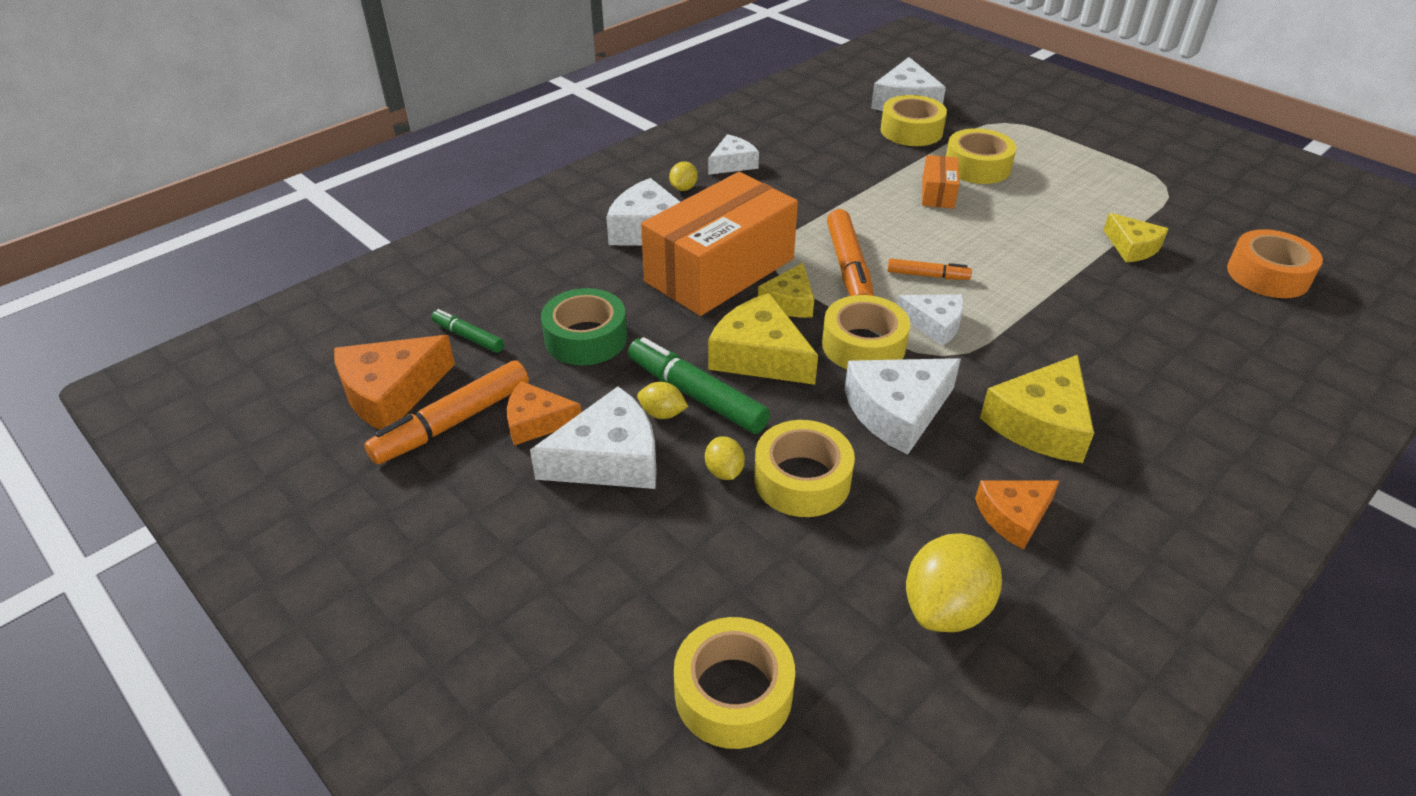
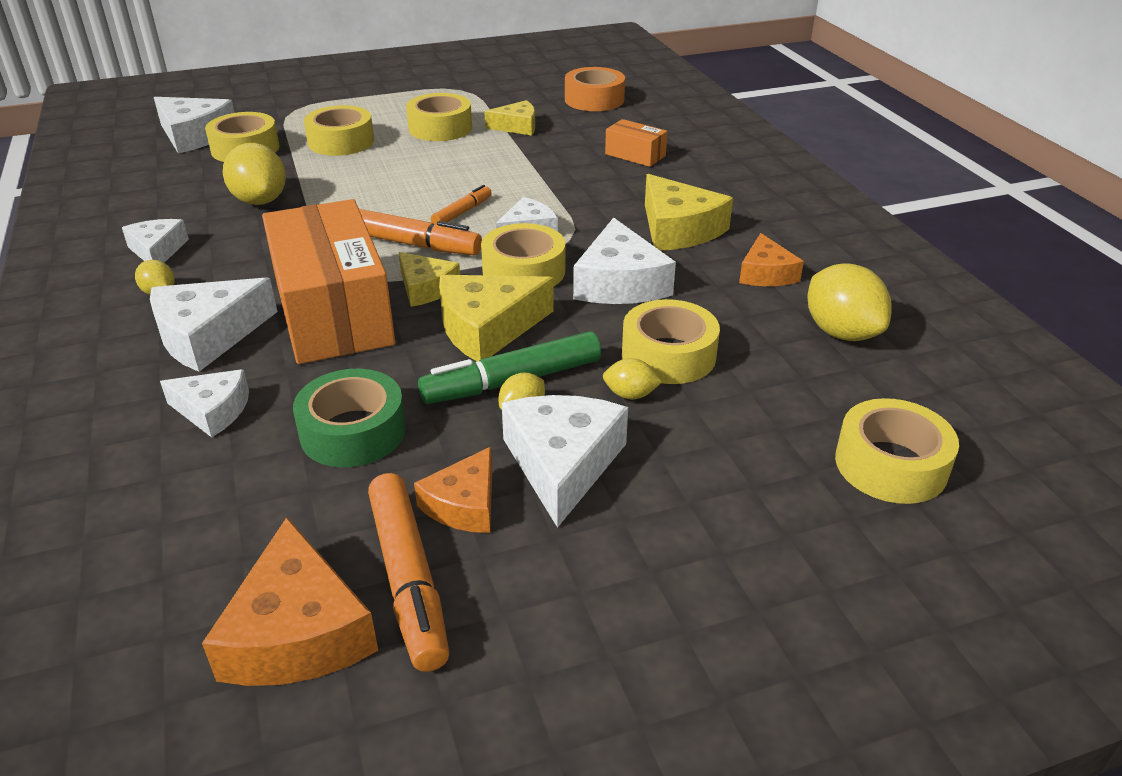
camera: 65 degrees left, 5 degrees down
(468, 337) = (253, 530): green marker -> none
(572, 269) = (212, 411): none -> white cheese
(840, 172) = (260, 201): none -> yellow lemon
(938, 193) = (355, 170): orange box -> orange box (635, 155)
(1069, 205) = (440, 128): none -> yellow tape

